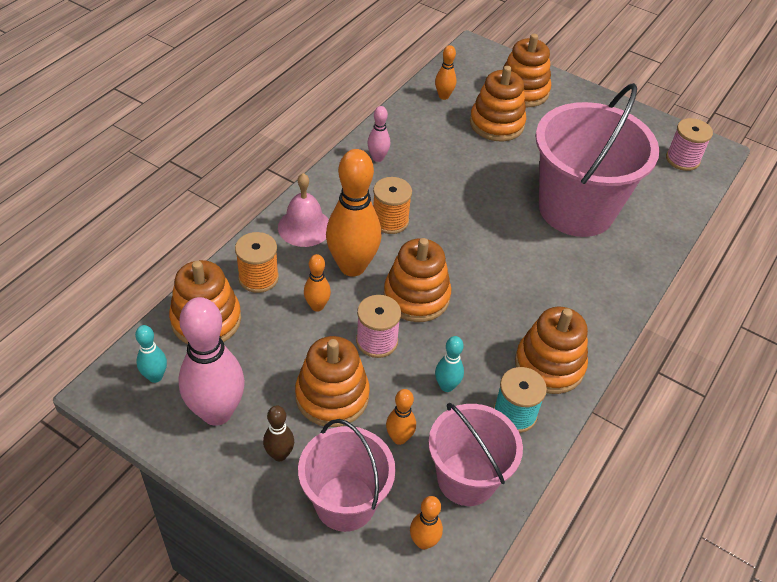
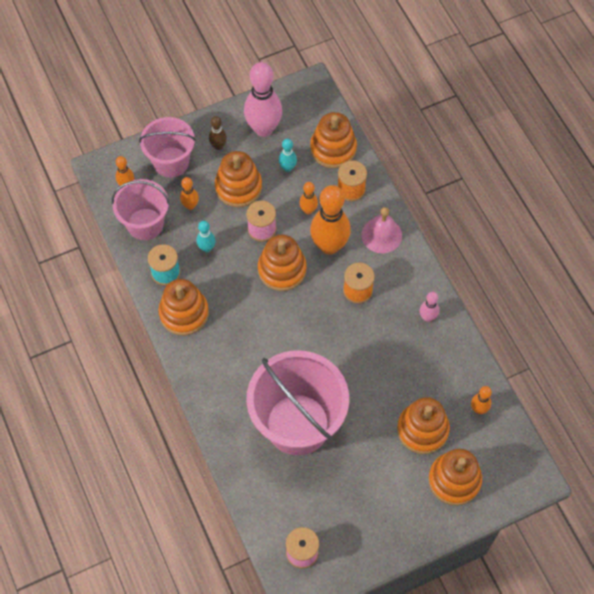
camera: 125 degrees right, 15 degrees up
(155, 376) = (306, 110): turquoise bowling pin -> turquoise bowling pin (287, 168)

